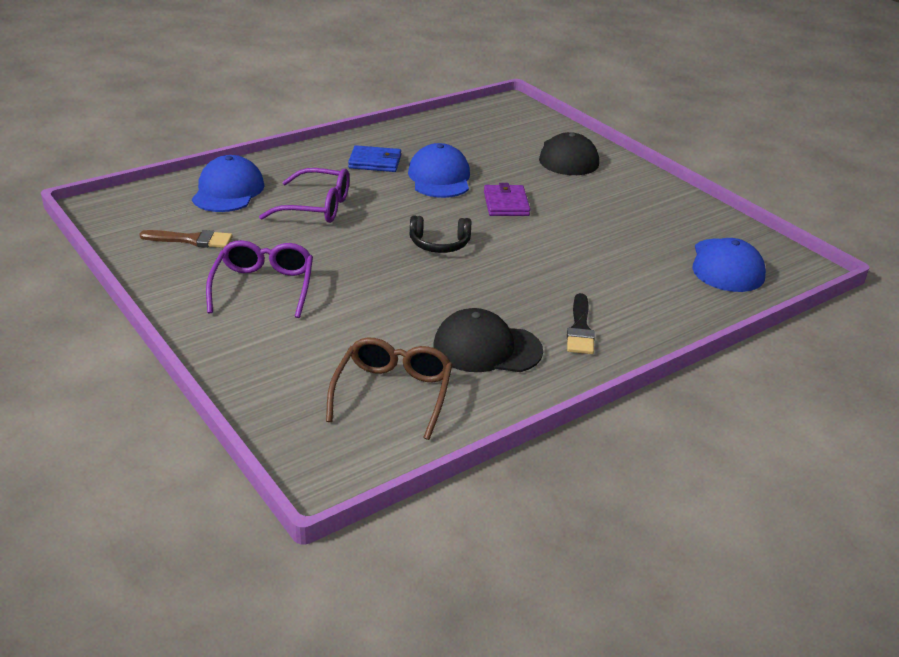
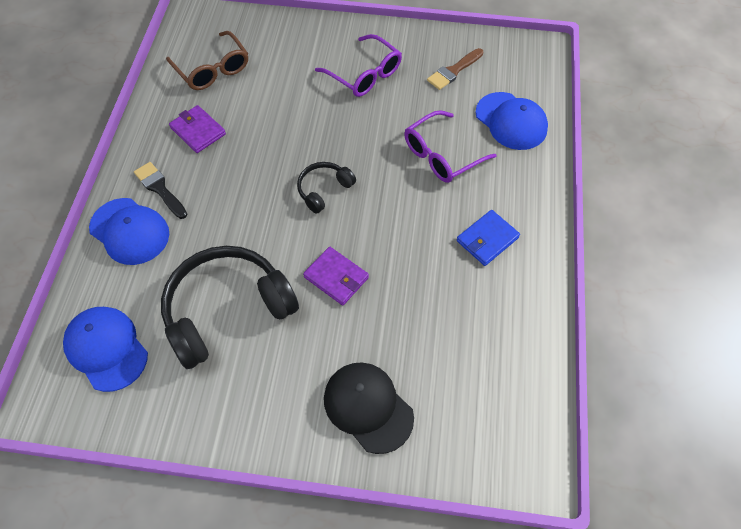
camera: 135 degrees right, 25 degrees up
(439, 178) = (420, 265): blue cap -> blue cap (129, 231)
(487, 348) = (198, 131): black cap -> purple wallet
(609, 233) = (227, 310): none -> black headphones

